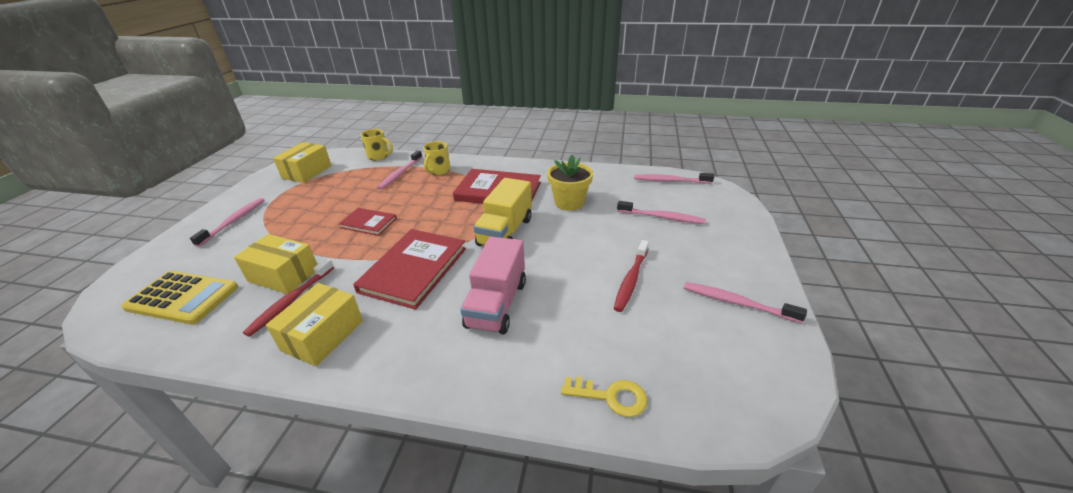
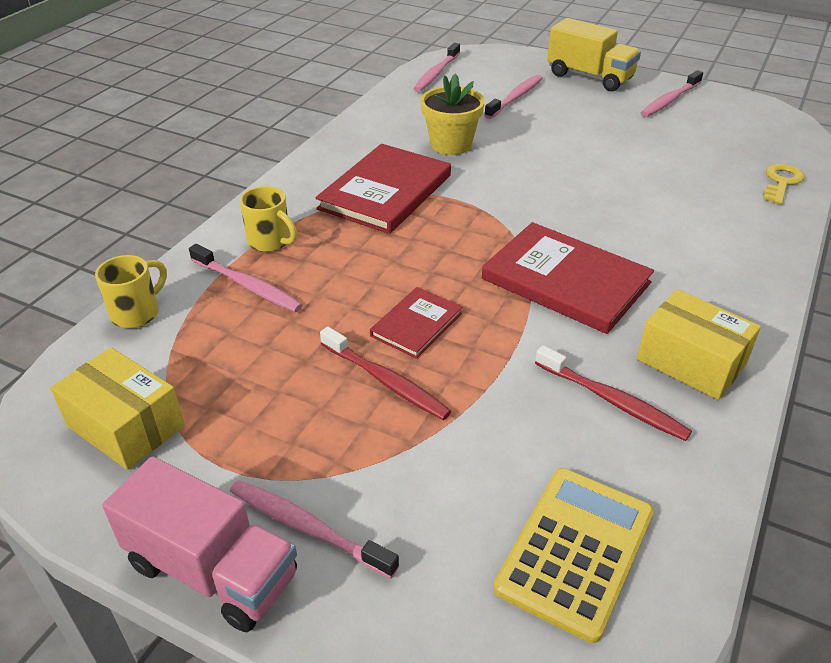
camera: 75 degrees left, 5 degrees up
(284, 275) = (542, 417): yellow box -> none
(497, 304) = (650, 224): pink truck -> pink truck (212, 570)
(505, 232) = (501, 200): yellow truck -> yellow truck (589, 77)
(631, 280) = (625, 139): red toothbrush -> red toothbrush (386, 381)

